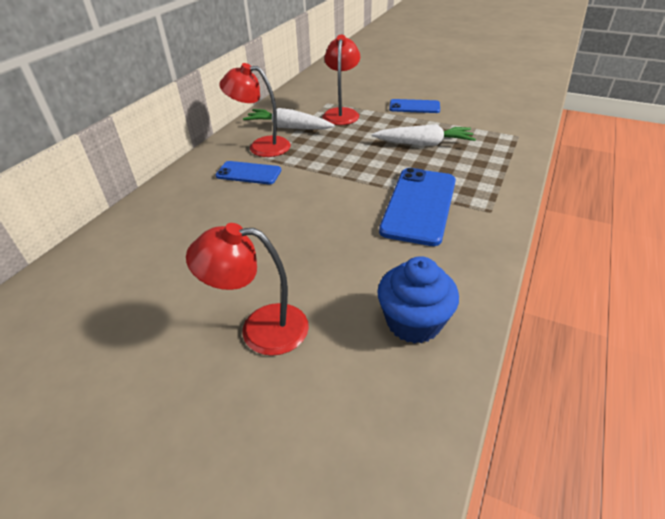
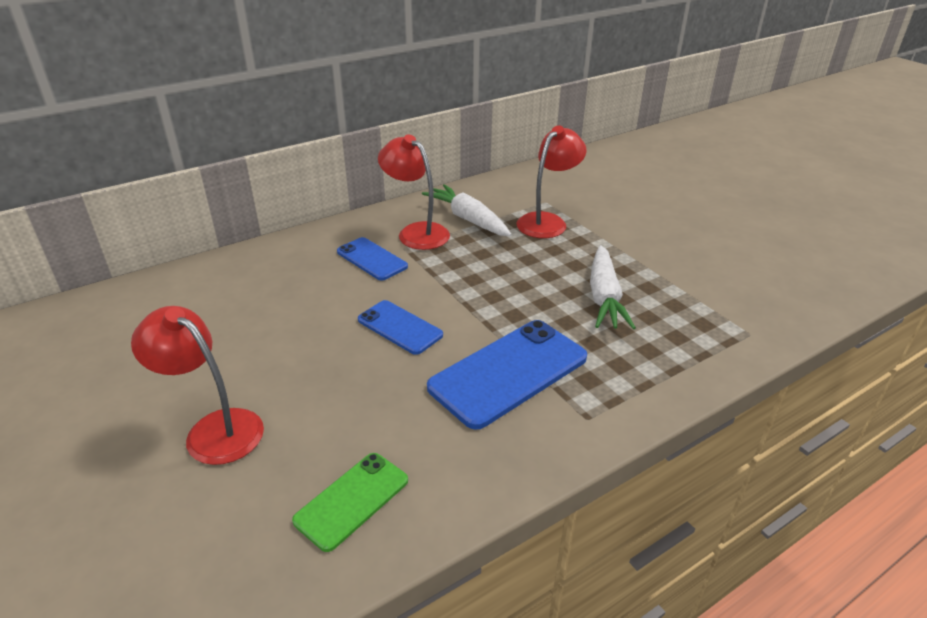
camera: 30 degrees right, 5 degrees down
(413, 322) = (352, 500): blue cupcake -> green phone
(414, 107) = (649, 242): blue phone -> blue phone (400, 327)
(424, 144) = (604, 297): white carrot -> white carrot turned 60 degrees clockwise

